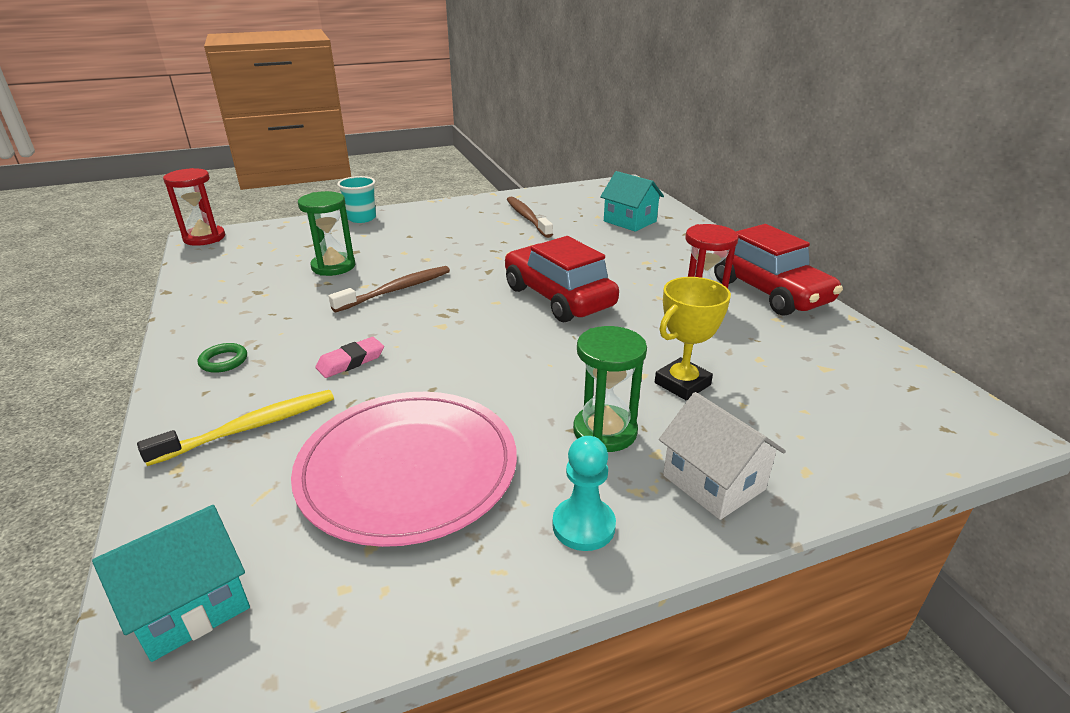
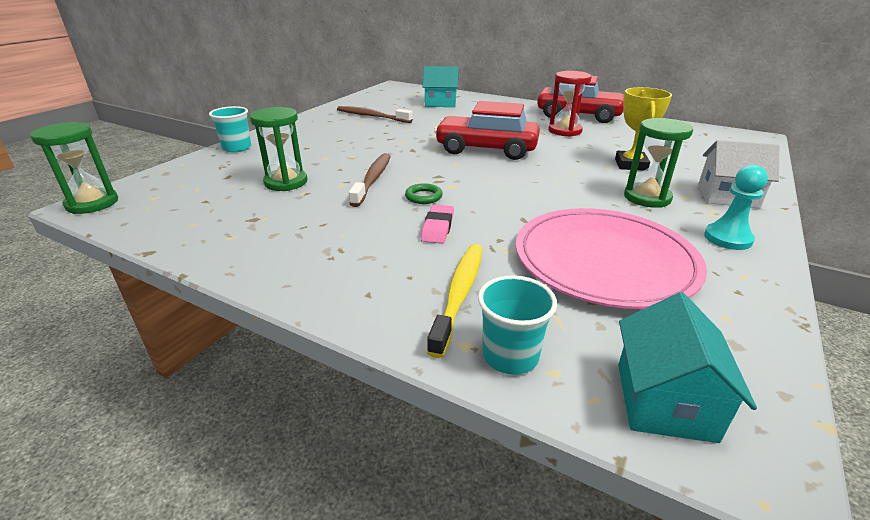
camera: 40 degrees left, 0 degrees up
(182, 495) = (510, 356): none -> turquoise cup
(204, 238) = (92, 203): red hourglass -> green hourglass
(224, 361) = (335, 270): green ring -> green ring (423, 197)

